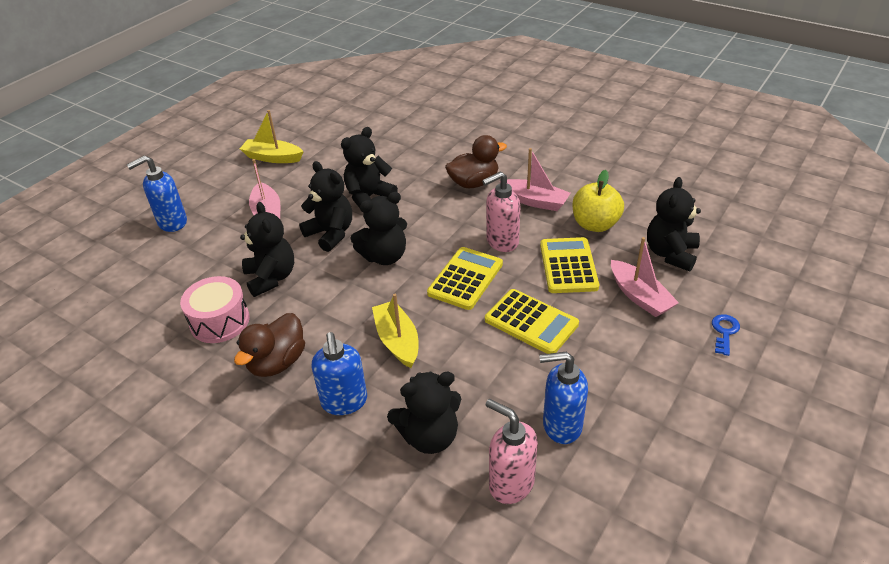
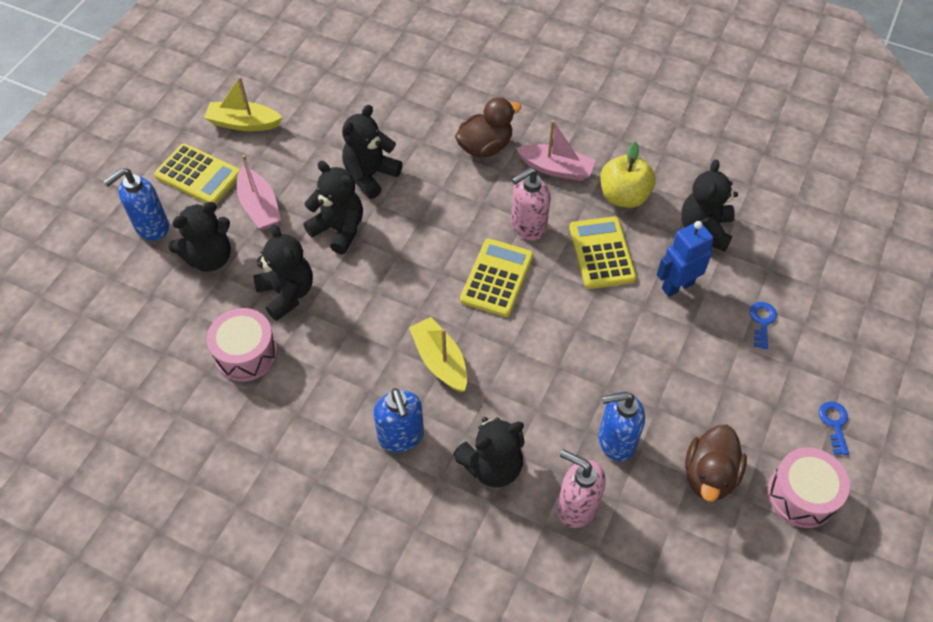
camera: 10 degrees left, 15 degrees up
(277, 362) = (321, 398): brown duck -> brown duck (709, 475)
(384, 256) = (405, 256): black teddy bear -> black teddy bear (210, 258)
(531, 322) = (572, 326): yellow calculator -> yellow calculator (198, 175)
(639, 296) = (677, 286): pink boat -> blue robot
(763, 497) = (801, 495): none -> pink drum
(801, 430) = (834, 424): none -> blue key

